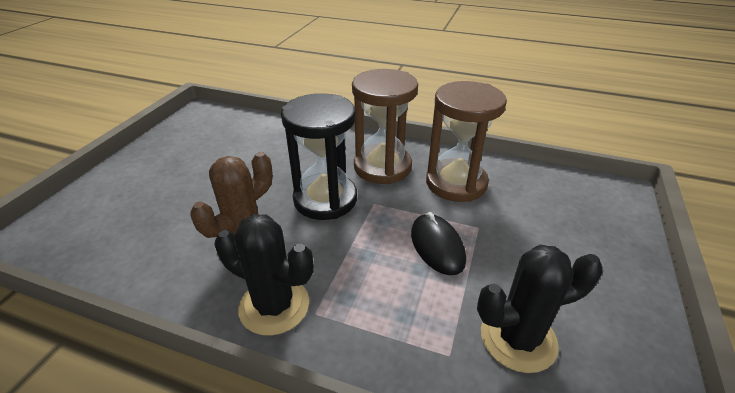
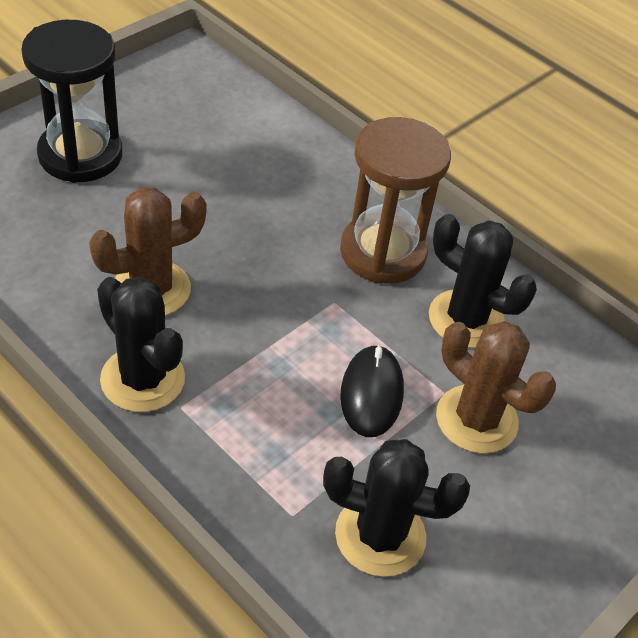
camera: 20 degrees right, 10 degrees up
(325, 199) = (276, 270): black hourglass -> black hourglass (80, 155)
(456, 183) = (466, 319): brown hourglass -> black cactus
(509, 234) = (476, 419): none -> brown cactus

